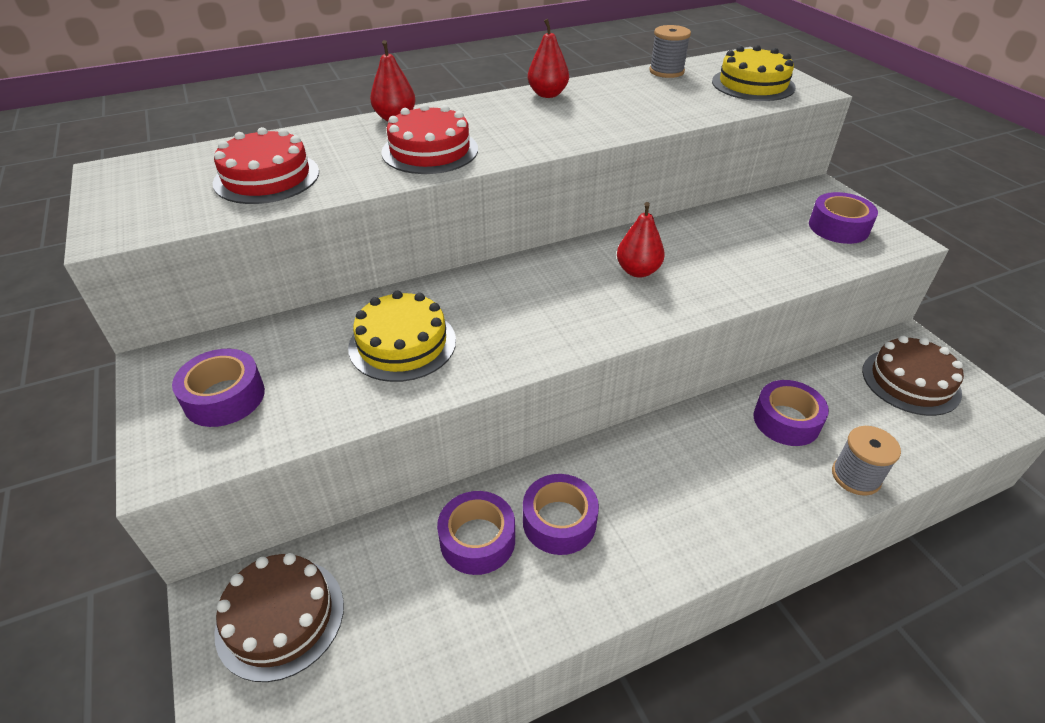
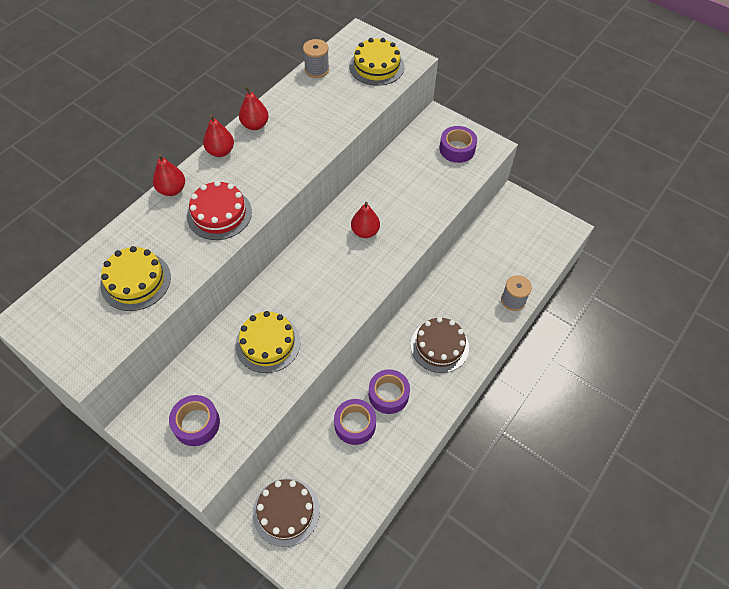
camera: 30 degrees left, 15 degrees up
(267, 177) = (136, 281): red cake -> yellow cake
(484, 104) = (220, 151): none -> red pear
(786, 421) = (469, 281): purple tape -> none
(910, 381) = (520, 227): brown cake -> brown cake (439, 346)

